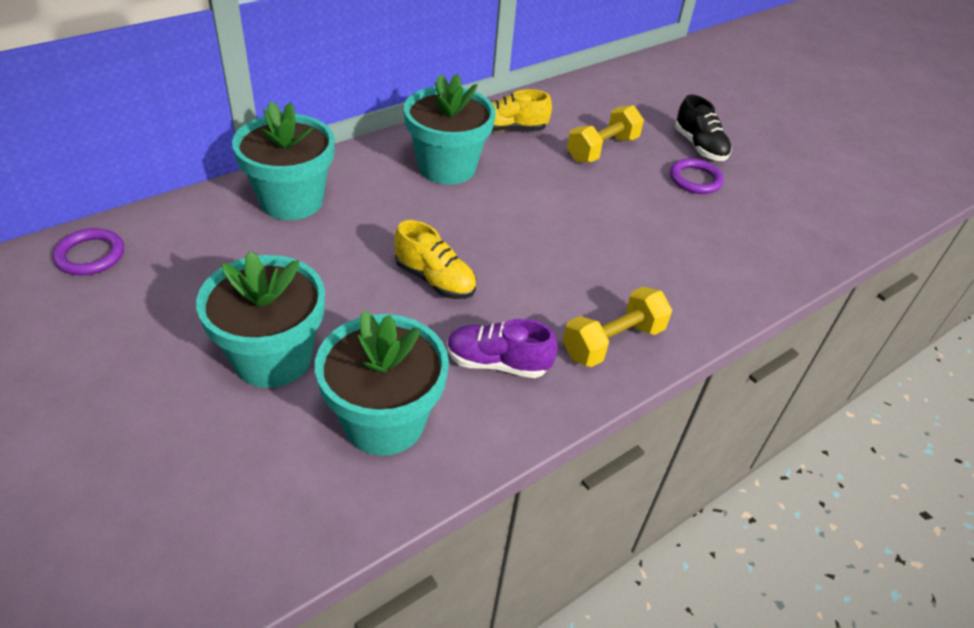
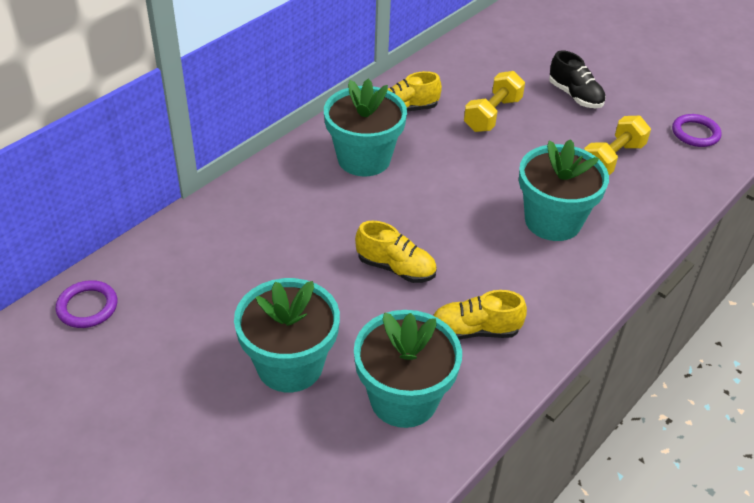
camera: 10 degrees left, 0 degrees up
(291, 200) = (240, 219): turquoise flower pot -> turquoise flower pot (553, 221)
(497, 363) = (475, 330): purple shoe -> yellow shoe
(613, 342) = (561, 292): yellow dumbbell -> yellow dumbbell (612, 159)
(695, 179) = (581, 129): purple ring -> purple ring (695, 133)

